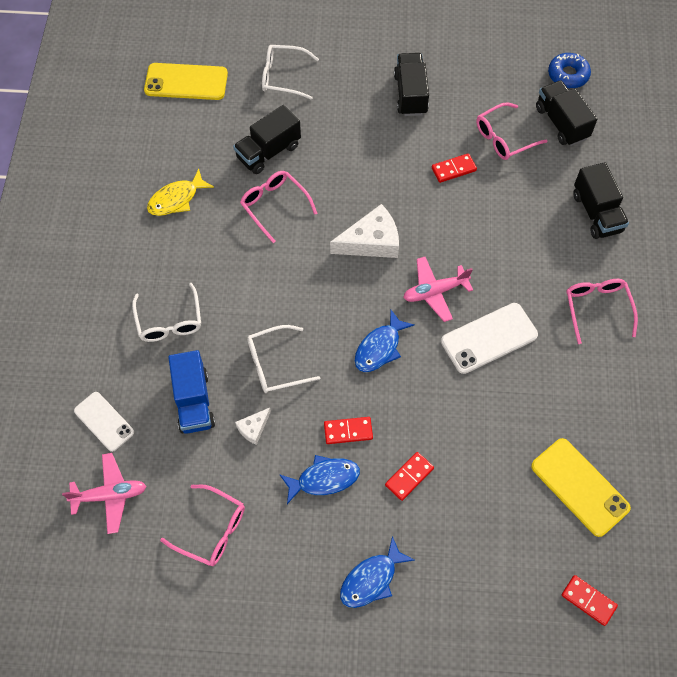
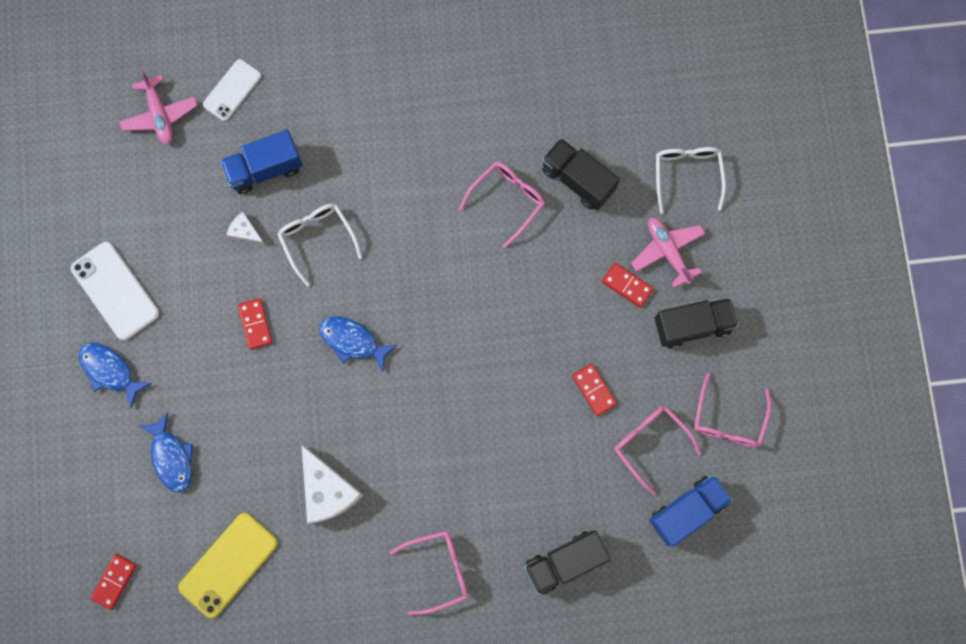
camera: 80 degrees right, 15 degrees up
(169, 321) = (349, 124): white glasses -> none
(176, 199) = (496, 96): yellow fish -> none
(186, 82) = (656, 69): yellow phone -> none
(211, 530) = (139, 214): pink glasses -> pink glasses (728, 419)
(324, 479) = (202, 309): blue fish -> blue fish (172, 457)
(371, 241) = (480, 312): white cheese -> white cheese (327, 490)
(409, 476) = (216, 391): red domino -> red domino (627, 285)
(435, 292) = (429, 389): pink plane -> pink plane (667, 251)
(489, 338) = (382, 454): white phone -> white phone (115, 291)
(561, 123) = (687, 510): black truck -> blue truck
(568, 75) = (763, 513): blue donut -> none

